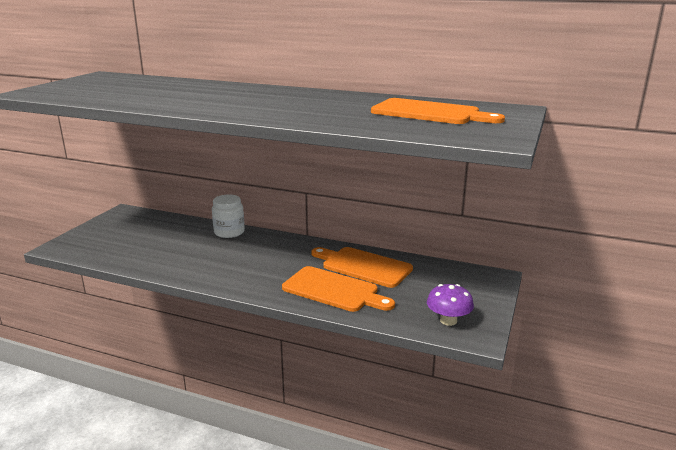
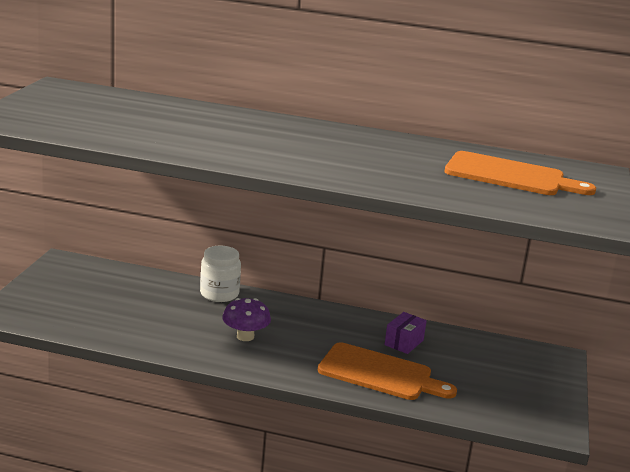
camera: 10 degrees left, 0 degrees up
(363, 266) = (404, 342): orange cutting board -> purple box
(448, 320) = (520, 410): purple mushroom -> purple mushroom (245, 336)

